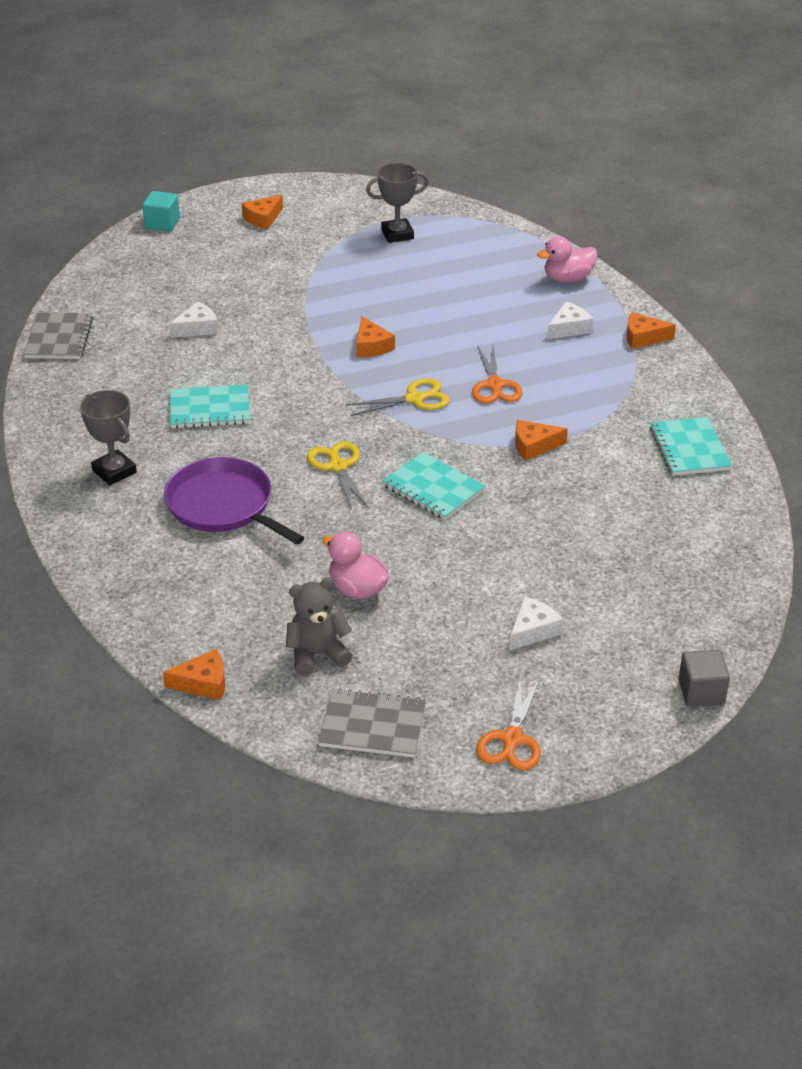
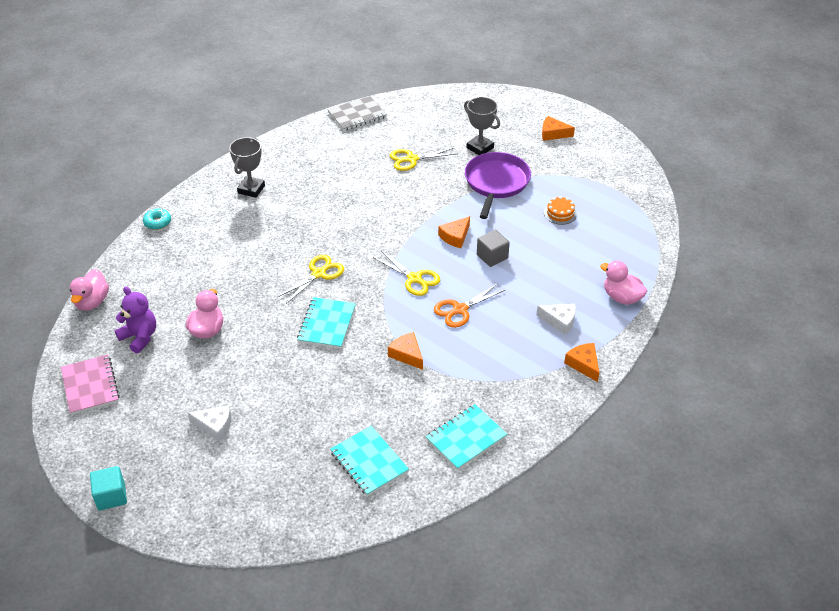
camera: 60 degrees right, 5 degrees up
(94, 575) = (157, 222): none -> turquoise donut
(162, 223) = (507, 99): turquoise cube -> turquoise cube (111, 496)
(197, 328) = (411, 159): white cheese -> yellow scissors
(203, 683) = (92, 302): orange cheese -> pink duck
(210, 409) = (335, 199): turquoise notebook -> turquoise notebook (369, 462)
(223, 506) = (249, 243): purple pan -> purple pan (496, 183)
(317, 654) = (140, 337): grey teddy bear -> purple teddy bear
(373, 726) = (90, 386): grey notebook -> pink notebook
(397, 234) = (594, 196): grey trophy -> grey trophy (480, 148)
(403, 265) = (560, 213): none -> orange cake
(512, 739) = (107, 454): orange scissors -> none
(701, 692) = (200, 536): grey cube -> grey cube (492, 256)

